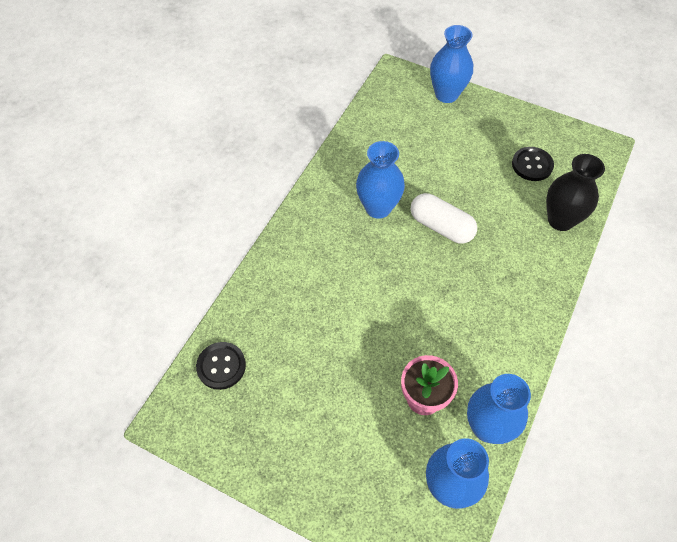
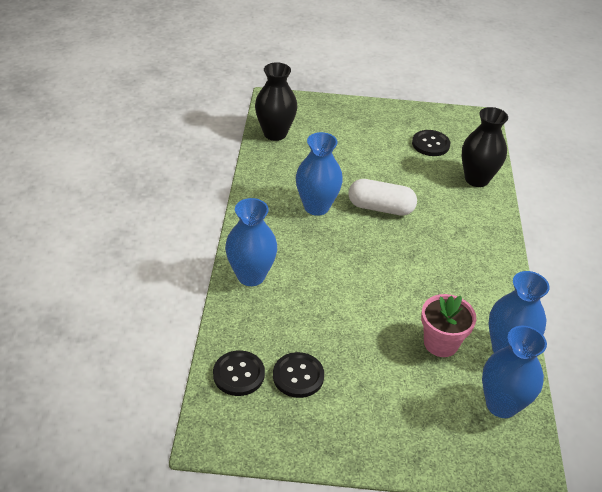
camera: 25 degrees left, 15 degrees down
(272, 386) = (298, 376): none -> black button
(378, 113) = (275, 133): none -> black vase
(446, 94) = (328, 107): blue vase -> blue vase (251, 276)

